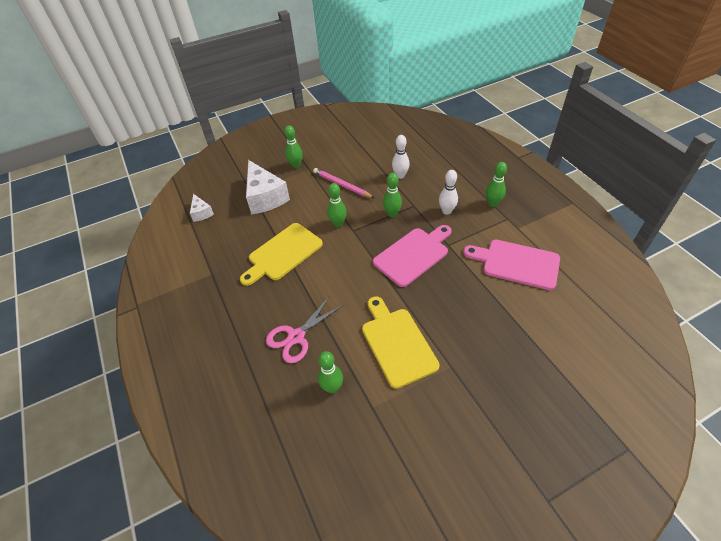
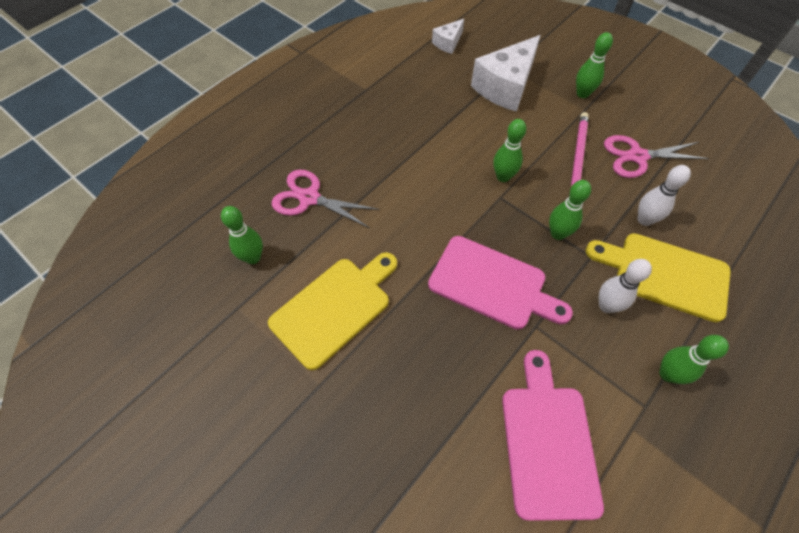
camera: 65 degrees right, 10 degrees up
(283, 253) = (424, 139): yellow cutting board -> yellow cutting board (664, 274)
(357, 161) = (637, 156): none -> pink scissors

